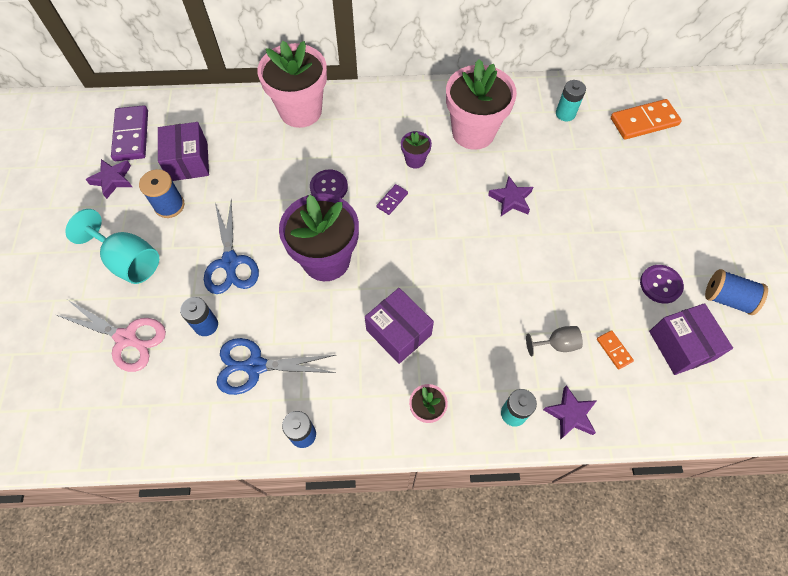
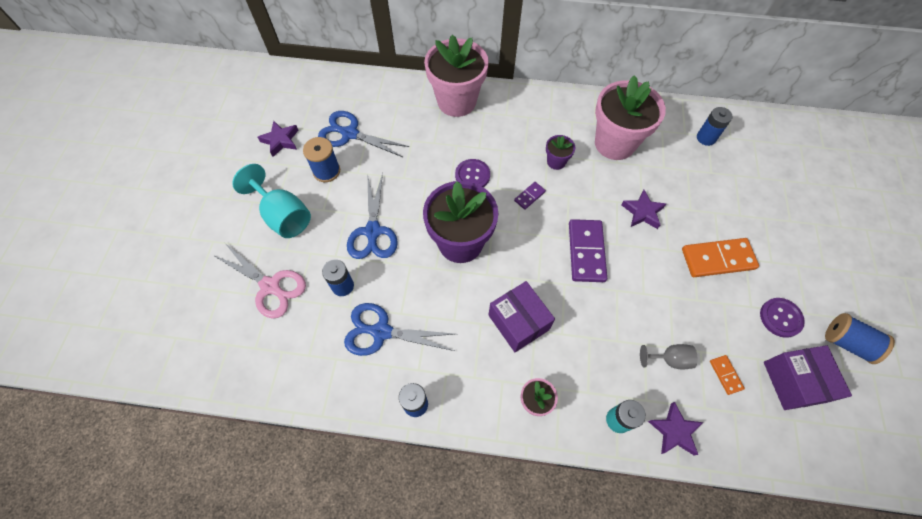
camera: 10 degrees right, 0 degrees up
(131, 135) = (303, 103): purple domino -> purple domino (586, 252)
(188, 161) = (349, 133): purple box -> blue scissors
(565, 113) = (706, 138): turquoise battery -> blue battery
(644, 121) = (783, 156): orange domino -> orange domino (717, 259)

